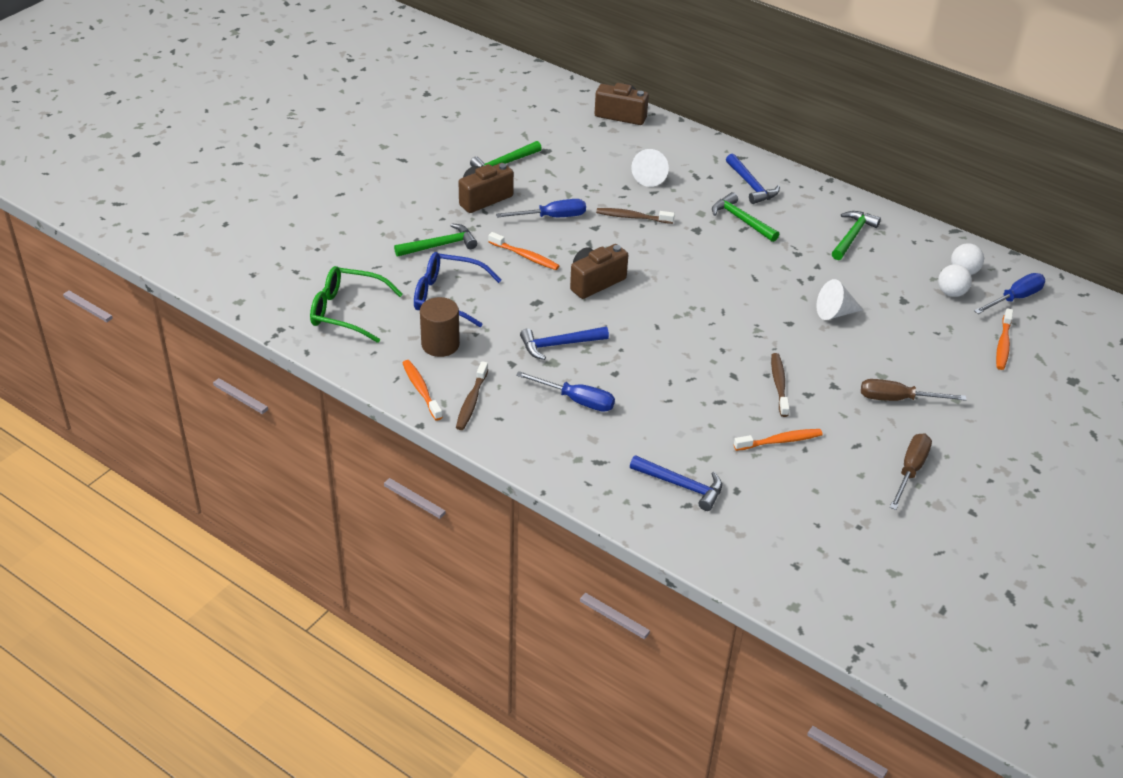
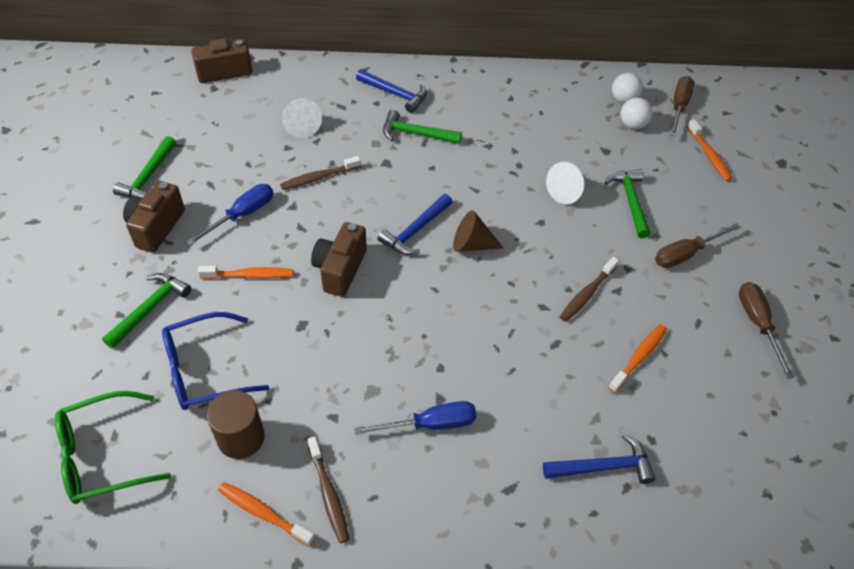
camera: 35 degrees left, 10 degrees up
(559, 345) = (363, 365): blue hammer -> blue hammer (415, 231)
(715, 312) = (471, 244): none -> brown cone
(779, 384) = (587, 294): brown toothbrush -> brown toothbrush turned 105 degrees counterclockwise
(852, 236) = (516, 106): green hammer -> green hammer (630, 201)
(1015, 298) = (679, 107): blue screwdriver -> brown screwdriver

